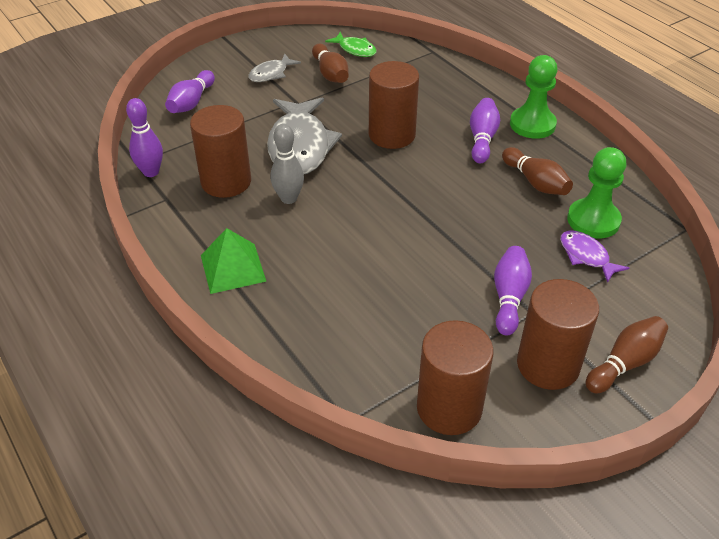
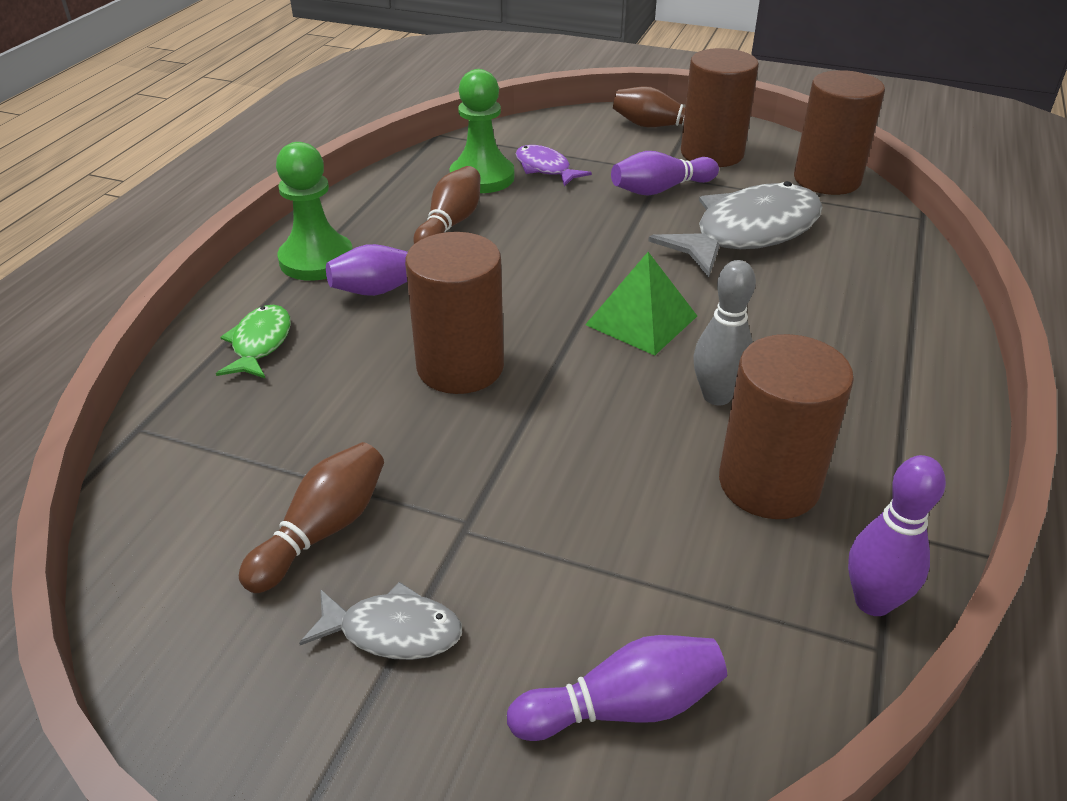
camera: 125 degrees left, 5 degrees down
(233, 268) = (893, 375): green pyramid -> green pyramid (641, 320)
(300, 146) = (590, 449): grey fish -> grey fish (748, 233)
(355, 49) = (191, 542): green fish -> green fish (260, 344)
(586, 256) = (545, 169): purple fish -> purple fish turned 120 degrees clockwise

